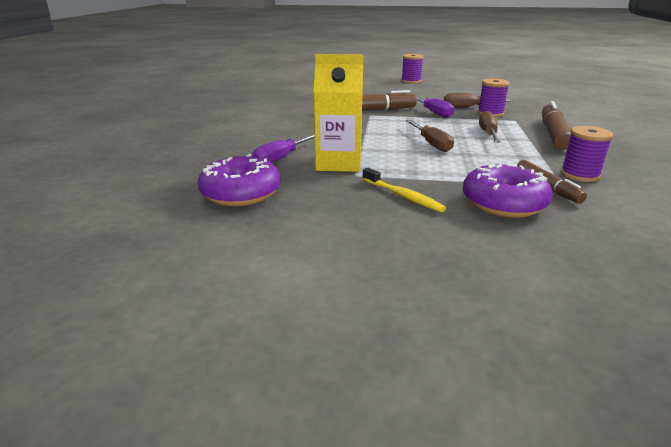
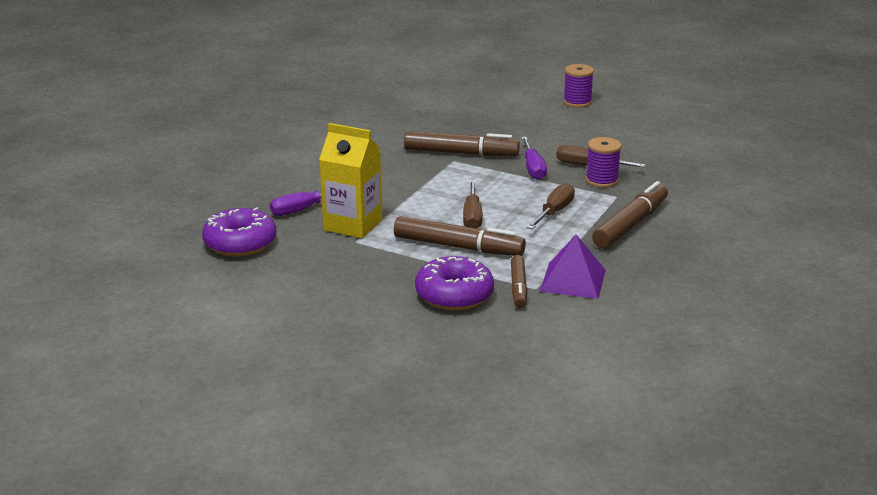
camera: 20 degrees right, 0 degrees up
(403, 196) = (374, 271): yellow toothbrush -> none
(451, 166) = (458, 247): none -> brown marker
(579, 175) = (573, 280): purple spool -> purple pyramid

